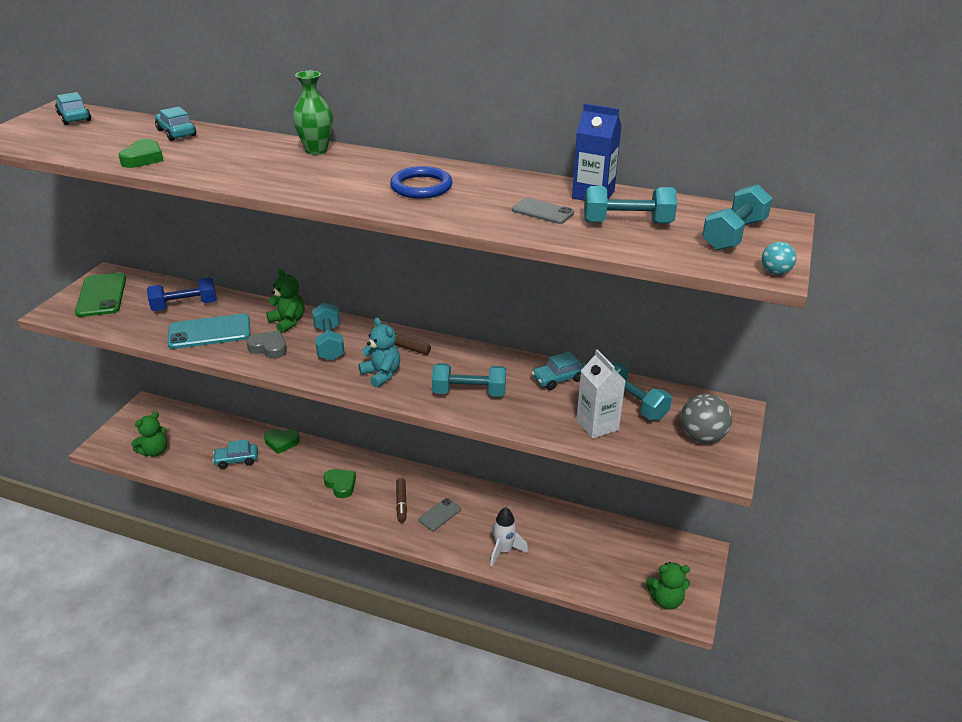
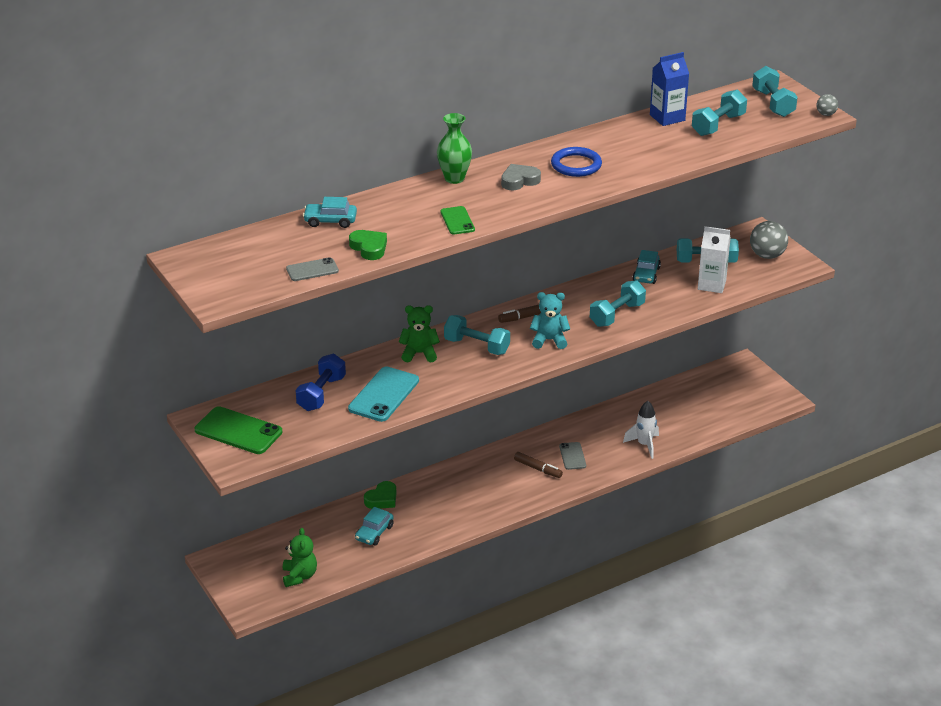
camera: 50 degrees left, 0 degrees up
(74, 117) = (218, 255): turquoise car -> none
(236, 174) = (457, 221): none -> green phone
(269, 348) = (447, 375): grey heart -> grey heart (519, 181)
(341, 485) = (478, 489): green heart -> none
(542, 211) = (668, 142): grey phone -> grey phone (312, 270)
(666, 600) = (764, 401): green teddy bear -> none
(775, 272) = (826, 114): turquoise ball -> grey ball

